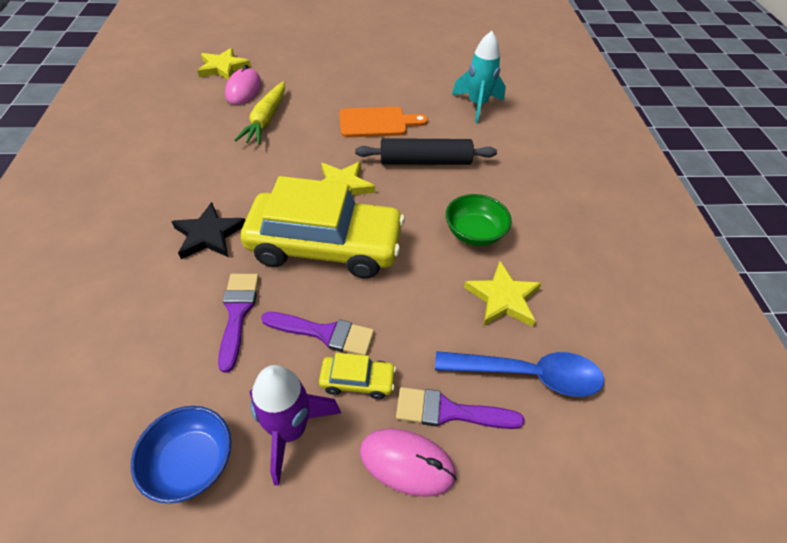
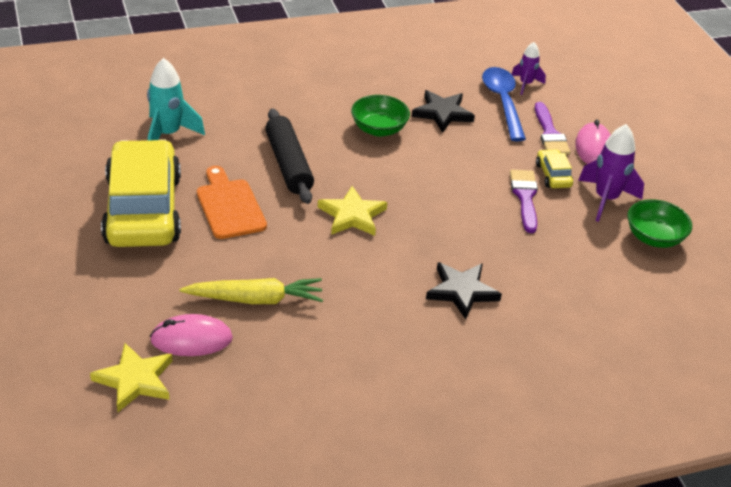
camera: 105 degrees left, 10 degrees down
(192, 462) = (654, 238): blue bowl -> green bowl
(237, 313) = (534, 248): purple brush -> none
(325, 246) = (436, 212): yellow car -> yellow car (143, 209)
(503, 298) = (442, 113): yellow star -> black star
(578, 423) = (525, 84): none -> purple rocket

